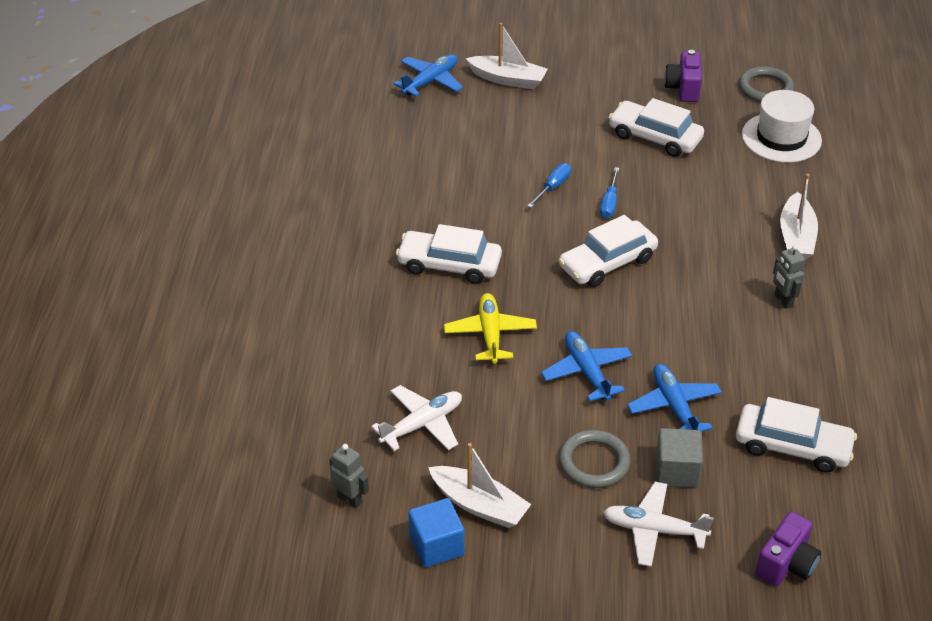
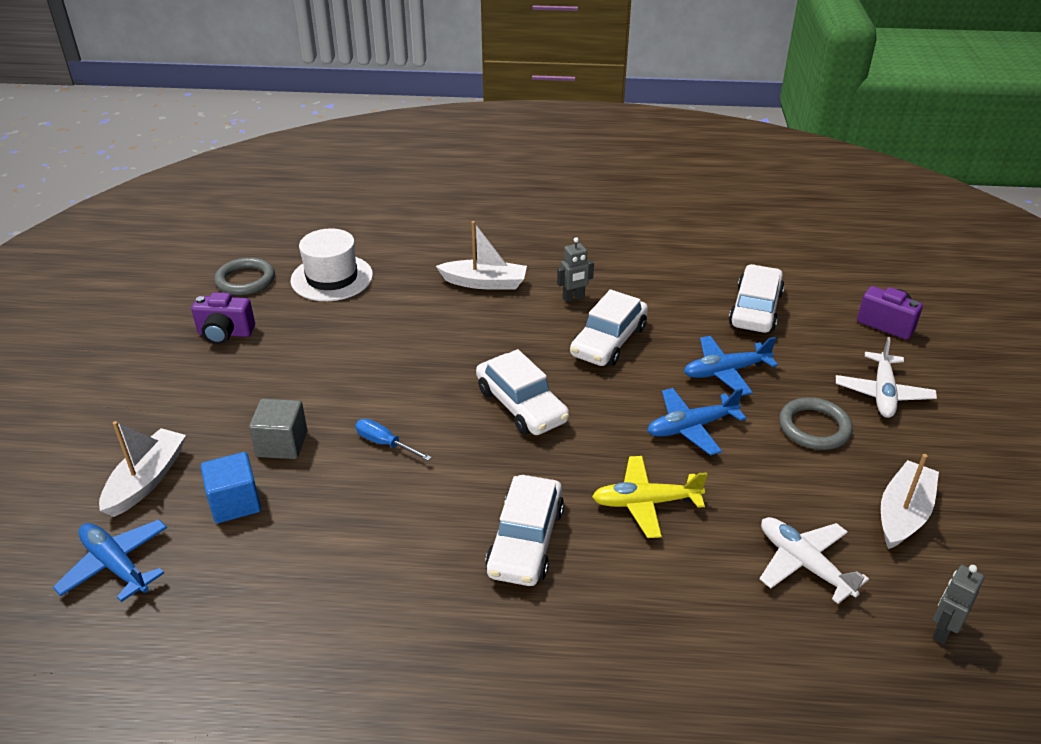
camera: 90 degrees left, 5 degrees down
(436, 546) = (973, 549): blue cube -> blue cube (235, 503)
(609, 203) = (420, 399): blue screwdriver -> none
(655, 137) = (309, 359): white car -> white car (608, 341)
(676, 471) = (807, 375): grey cube -> grey cube (282, 444)

